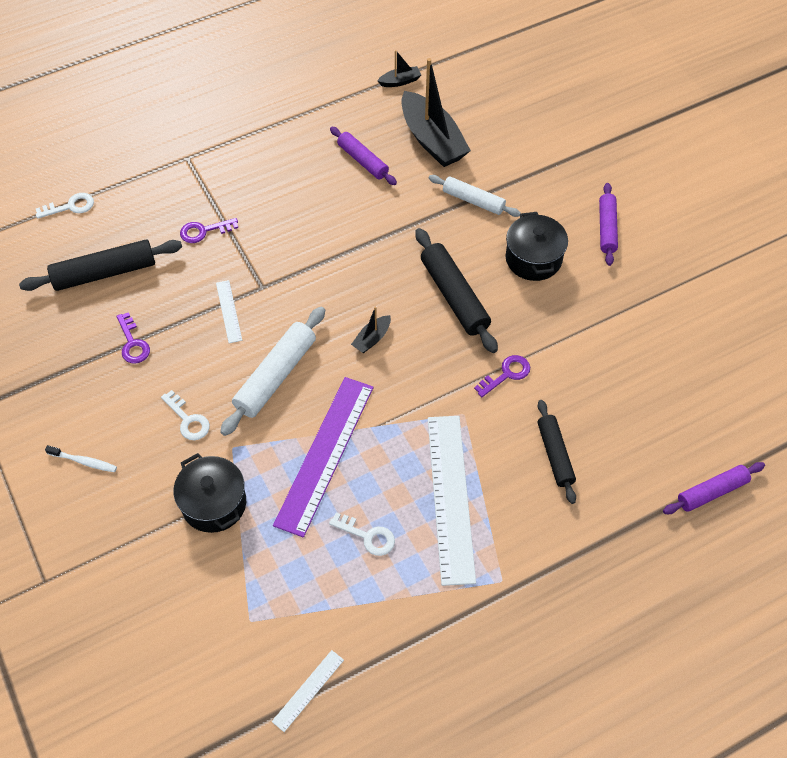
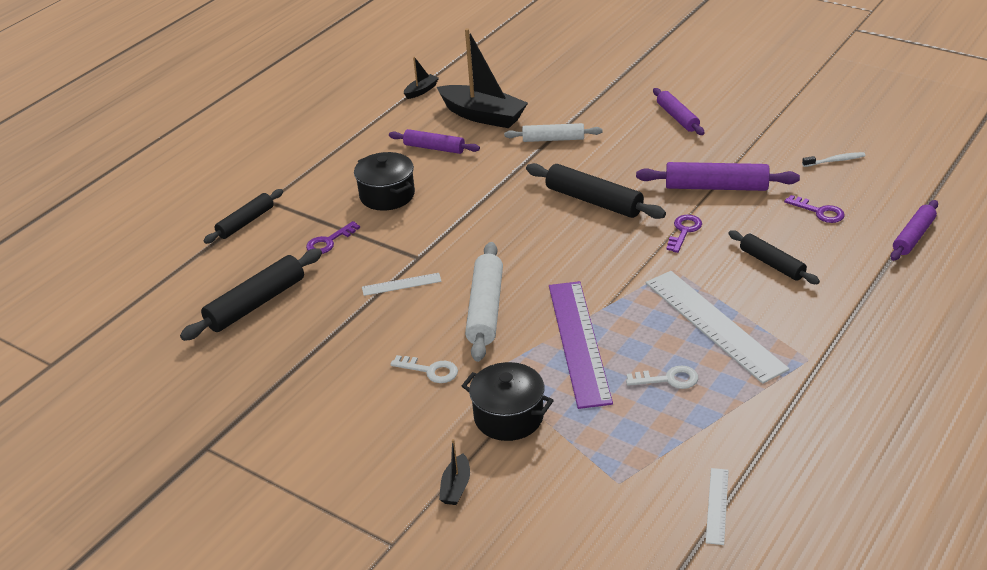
camera: 25 degrees left, 20 degrees down
(70, 207) = (180, 272): white key -> none
(84, 461) = (354, 441): white toothbrush -> white toothbrush (835, 161)
(132, 343) = (328, 340): purple key -> purple key (819, 212)
(153, 174) = (245, 222): none -> black rolling pin
(228, 311) = (401, 284): white ruler -> white ruler turned 60 degrees counterclockwise
(372, 338) = (549, 253): black boat -> black boat (456, 487)
(533, 259) = (637, 155): black pot -> black pot (387, 195)
(576, 335) = (716, 187): none -> purple rolling pin

